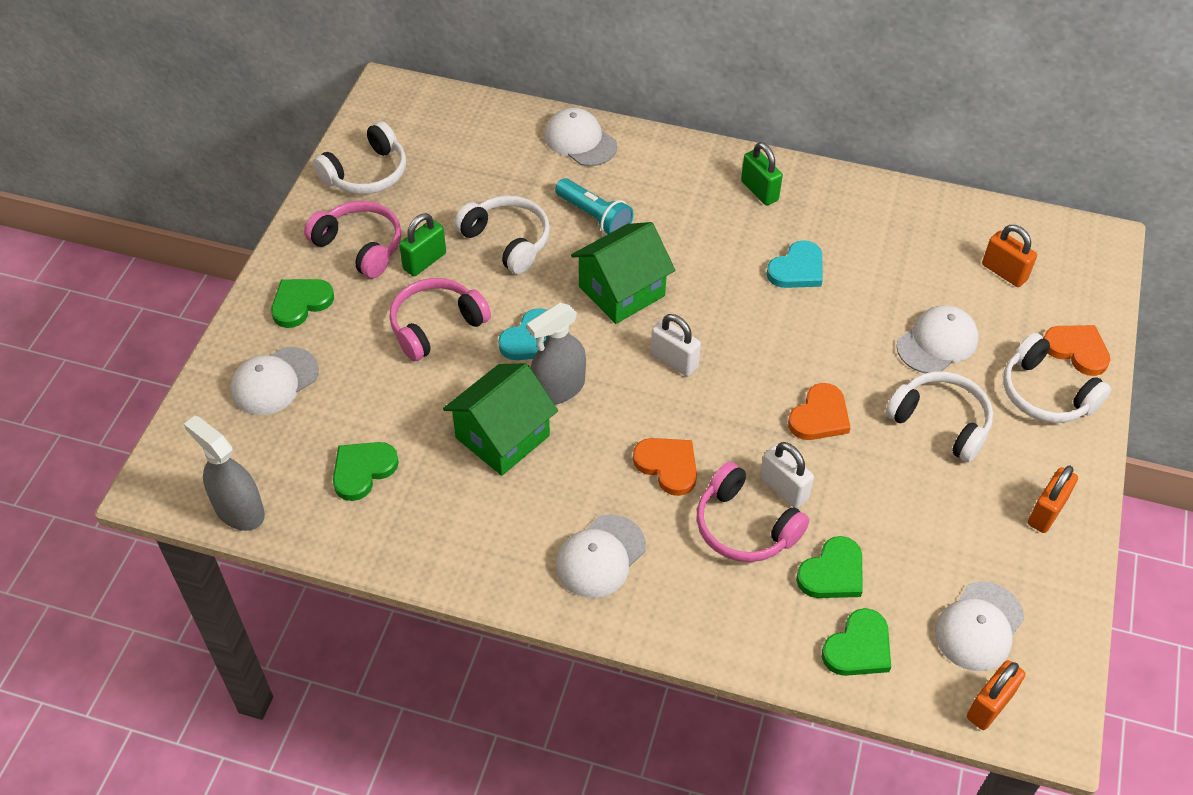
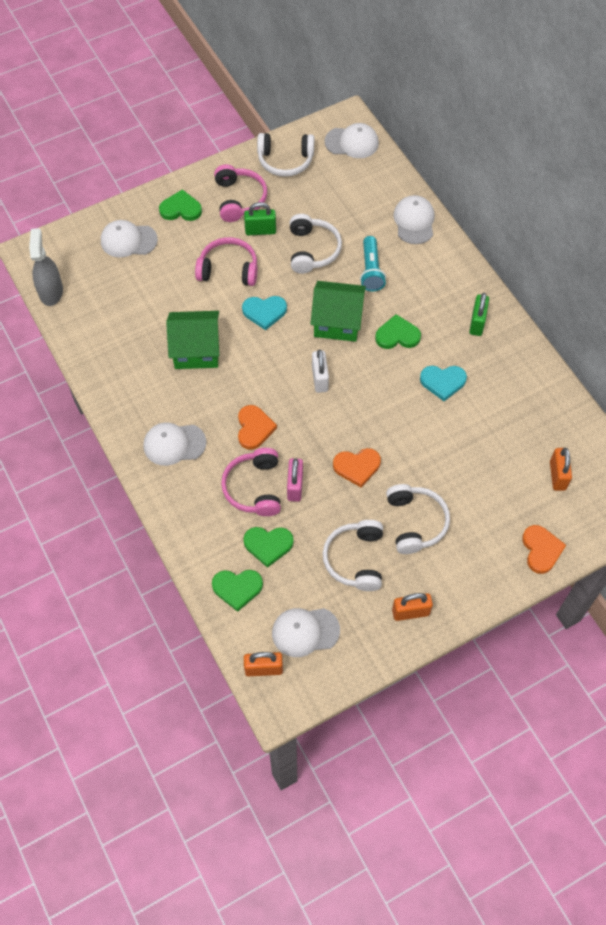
camera: 45 degrees right, 10 degrees up
(363, 470) = (119, 315): green heart -> green heart (397, 335)
(558, 389) = (248, 347): grey spray bottle -> none
(783, 488) = (295, 486): white padlock -> pink padlock
(937, 342) = (468, 481): white cap -> white cap (352, 142)
(1045, 394) = (491, 556): white headphones -> white headphones (355, 559)

